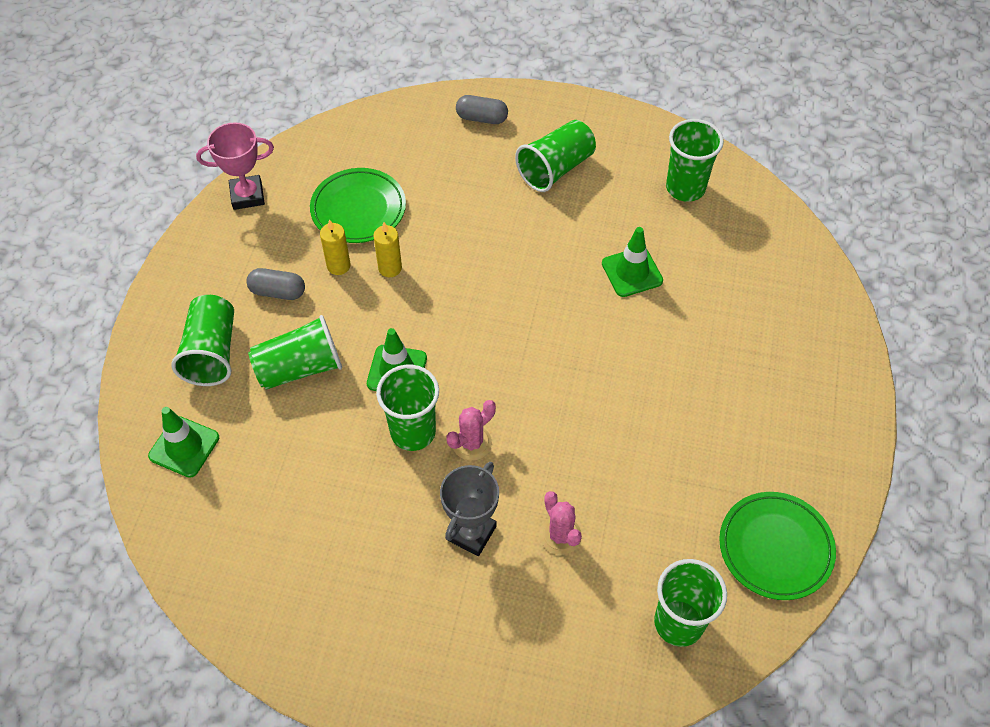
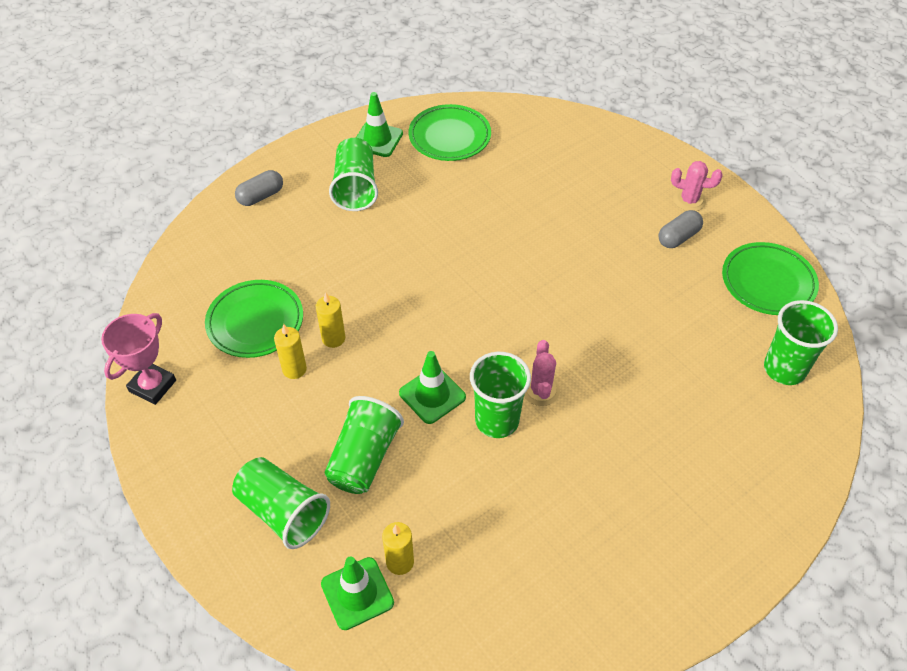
camera: 50 degrees left, 5 degrees down
(231, 455) = (400, 562): none -> yellow candle
(278, 292) = (274, 426): grey capsule -> grey capsule (678, 237)
(471, 533) = (617, 441): grey trophy -> none
(560, 535) = (664, 389): pink cactus -> pink cactus (689, 200)
(632, 272) = (488, 208): green traffic cone -> green traffic cone (377, 139)
(685, 188) = (449, 137): green cup -> green plate

